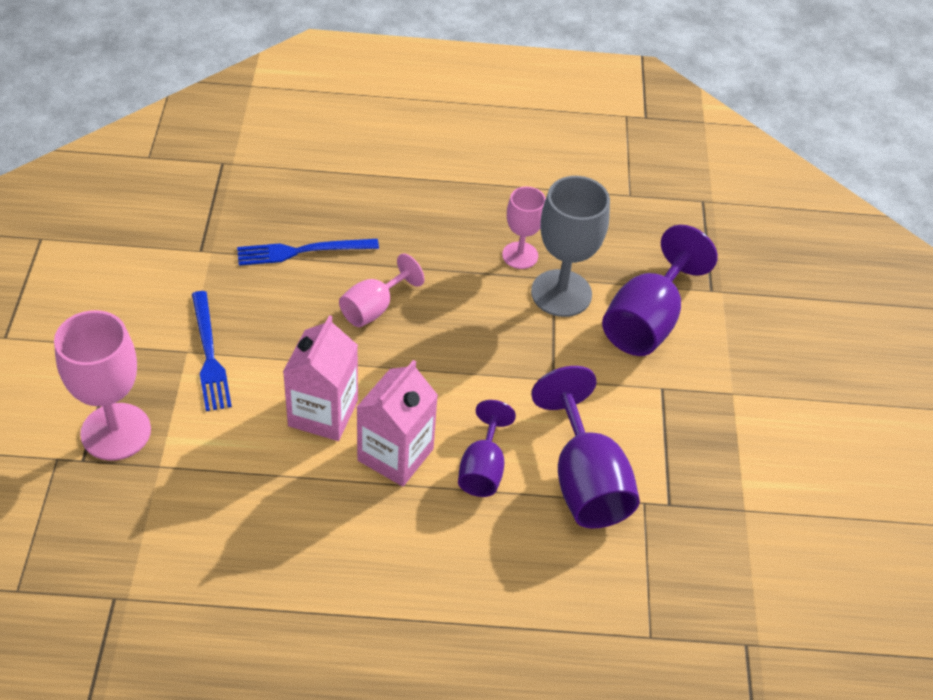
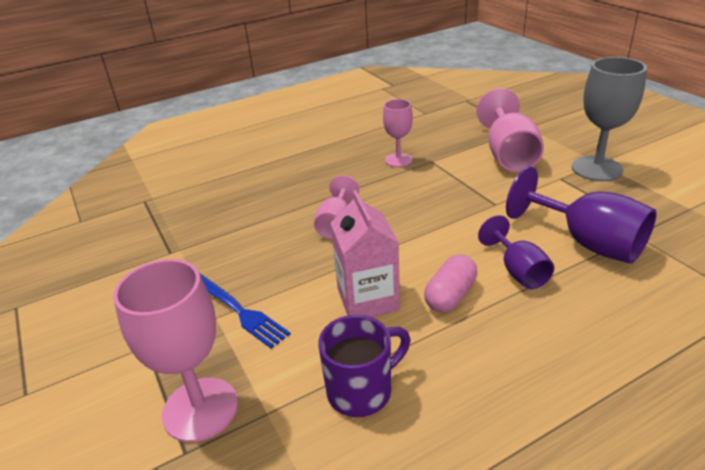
camera: 25 degrees left, 15 degrees down
(241, 493) = (362, 390): none -> purple mug
(302, 251) = (251, 219): blue fork -> none
(395, 454) = (450, 296): pink carton -> pink capsule
(561, 293) = (445, 165): grey goblet -> grey goblet (596, 169)
(647, 321) = (508, 155): purple goblet -> pink goblet

